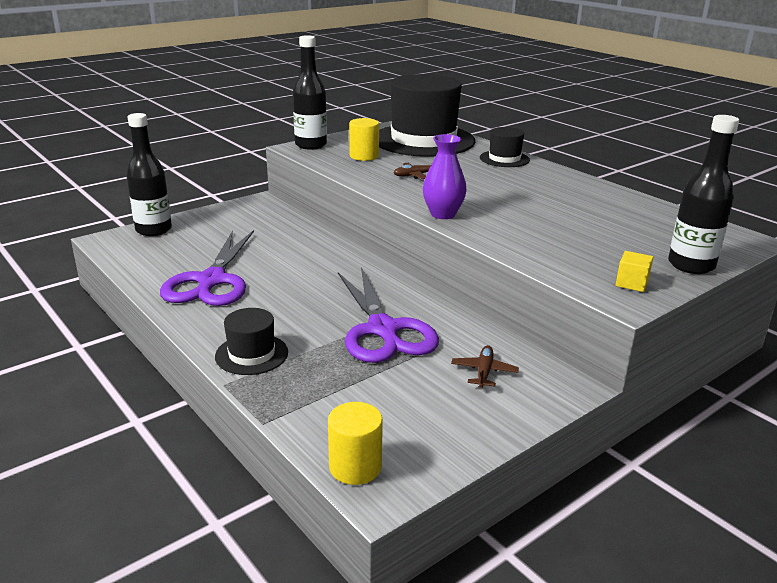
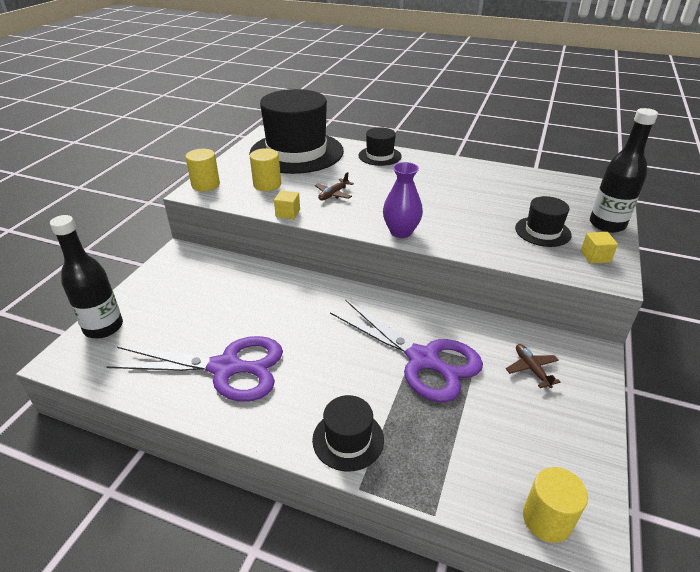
camera: 30 degrees left, 10 degrees up
(211, 281) = (226, 368): purple scissors -> purple scissors turned 60 degrees counterclockwise
(311, 145) = (205, 185): black bottle -> yellow cylinder
(355, 178) = (288, 213): none -> yellow cube
(599, 251) = (542, 231): none -> black hat

